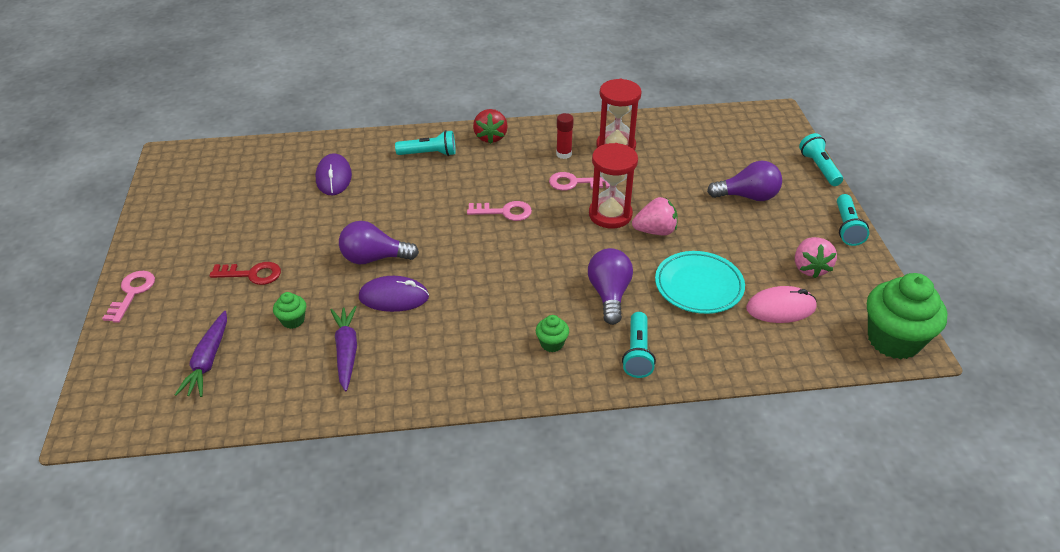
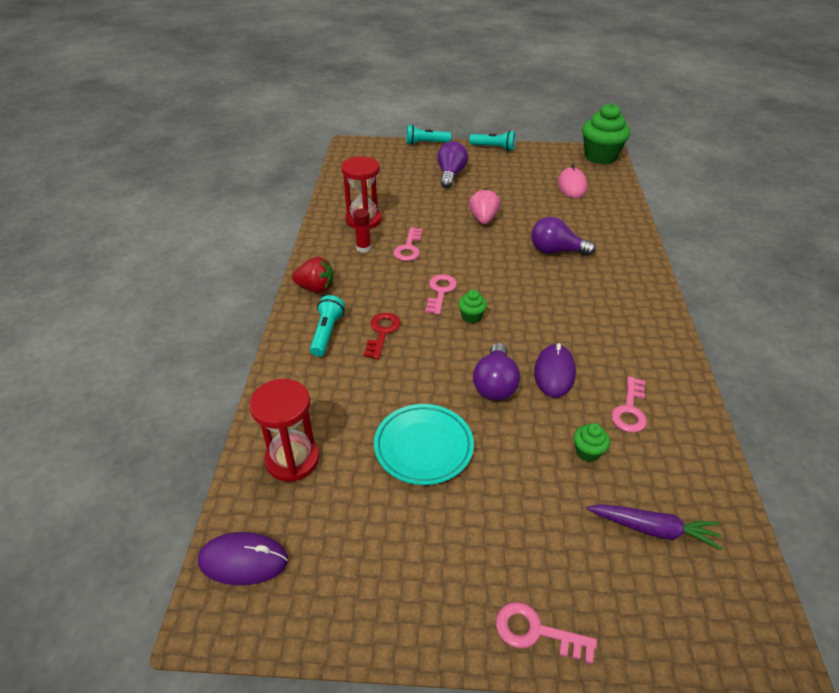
camera: 80 degrees left, 0 degrees up
(252, 274) = (510, 492): red key -> red key (382, 332)
(334, 177) = (342, 414): purple mouse -> purple mouse (243, 560)
(346, 351) = (629, 410): purple carrot -> pink key
(552, 343) = (611, 285): green cupcake -> green cupcake (471, 317)
(610, 215) = (458, 236): red hourglass -> red hourglass (292, 459)
(637, 353) = (619, 248): turquoise flashlight -> none
(698, 286) = (548, 211): turquoise plate -> turquoise plate (423, 447)
(810, 268) = (533, 168): pink strawberry -> none

